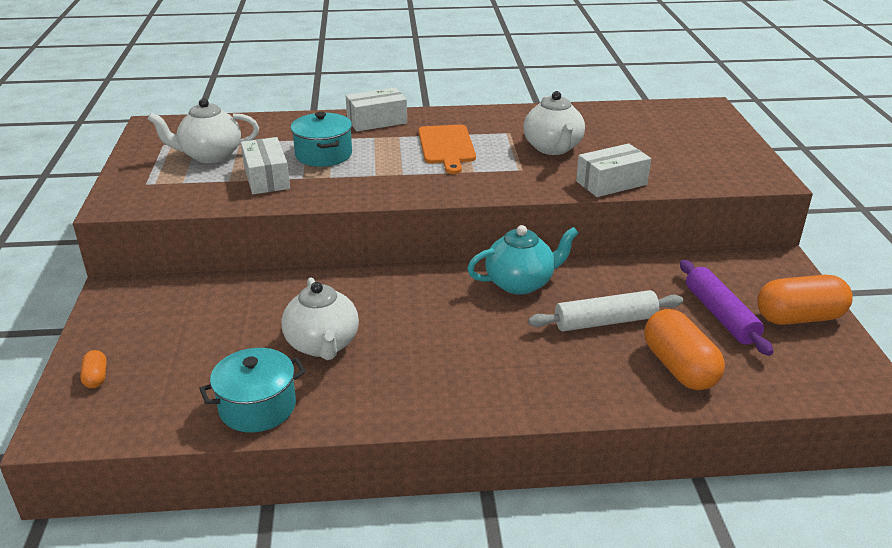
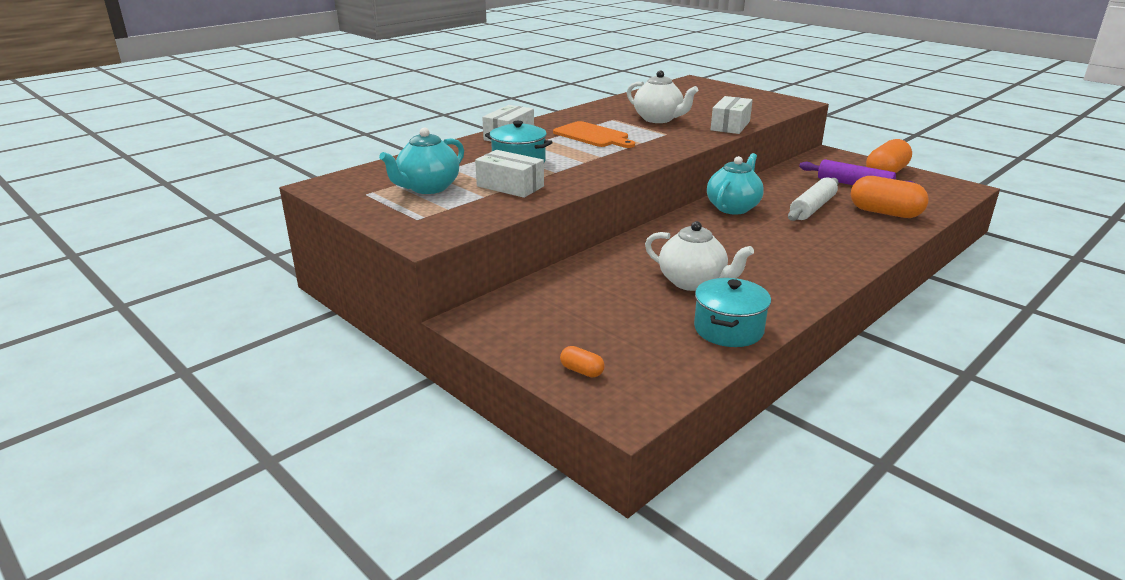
camera: 40 degrees left, 5 degrees down
(210, 155) = (427, 188): white teapot -> turquoise teapot

